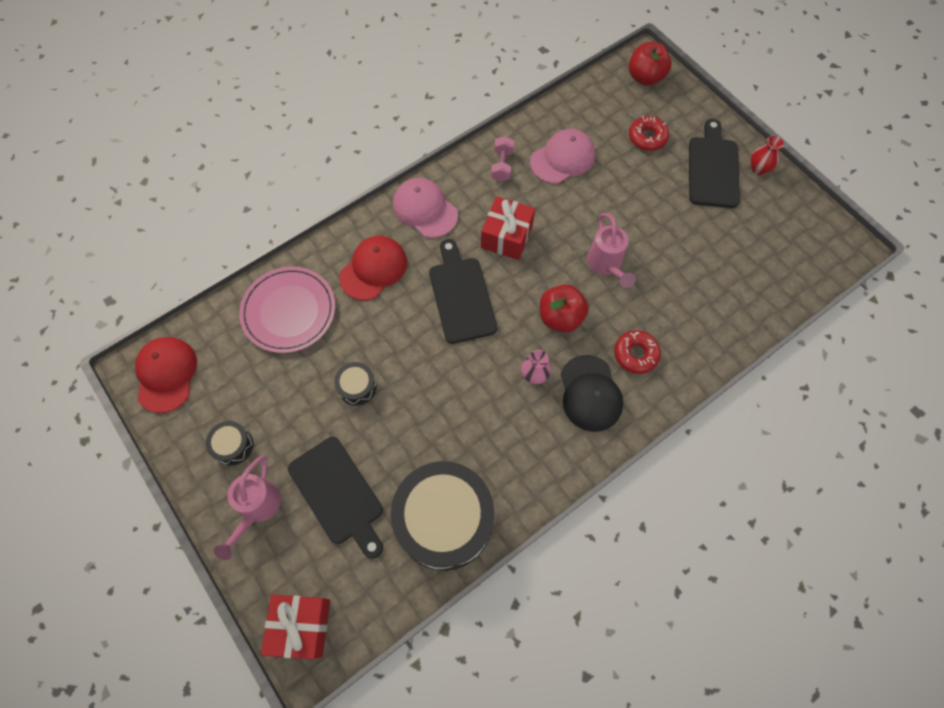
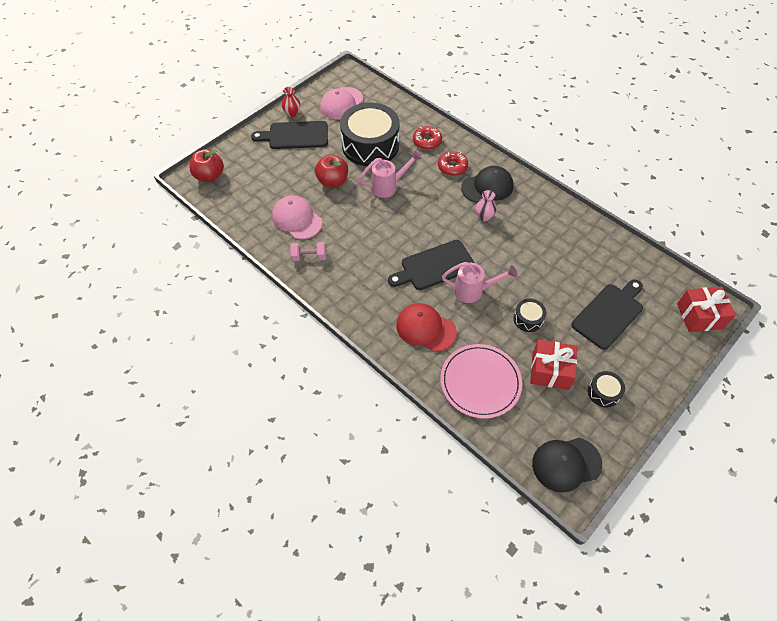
camera: 100 degrees left, 10 degrees down
(166, 374) = (566, 464): red cap -> black cap
(257, 509) = (641, 362): pink watering can -> pink watering can (473, 291)
(425, 209) = (361, 303): pink cap -> pink cap (341, 103)
(444, 520) = (600, 251): black drum -> black drum (370, 145)
(507, 236) = (376, 245): red gift -> red gift (550, 371)
(560, 317) = (436, 207): red apple -> red apple (332, 181)
(647, 137) = (270, 171): red donut -> red donut (427, 141)

